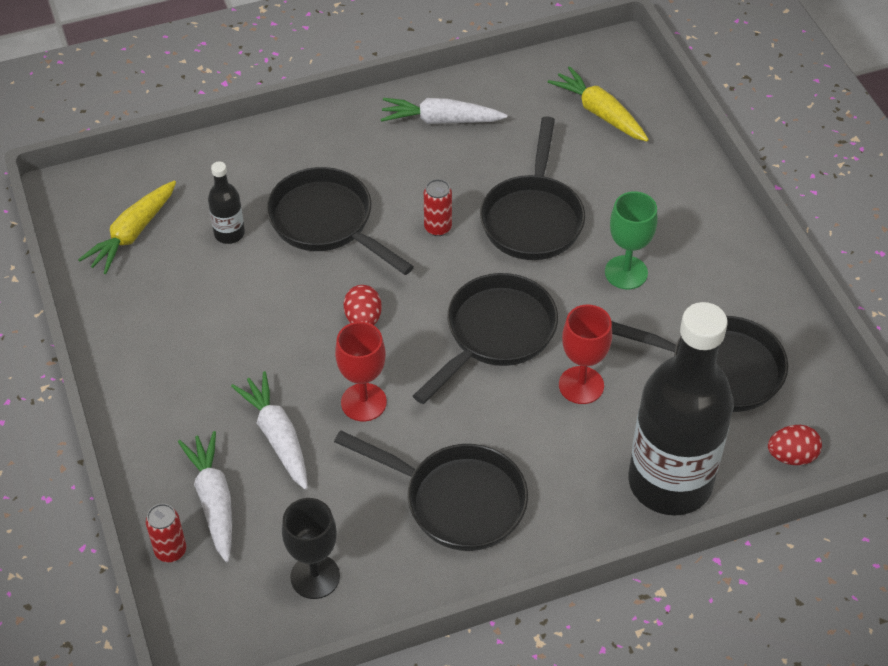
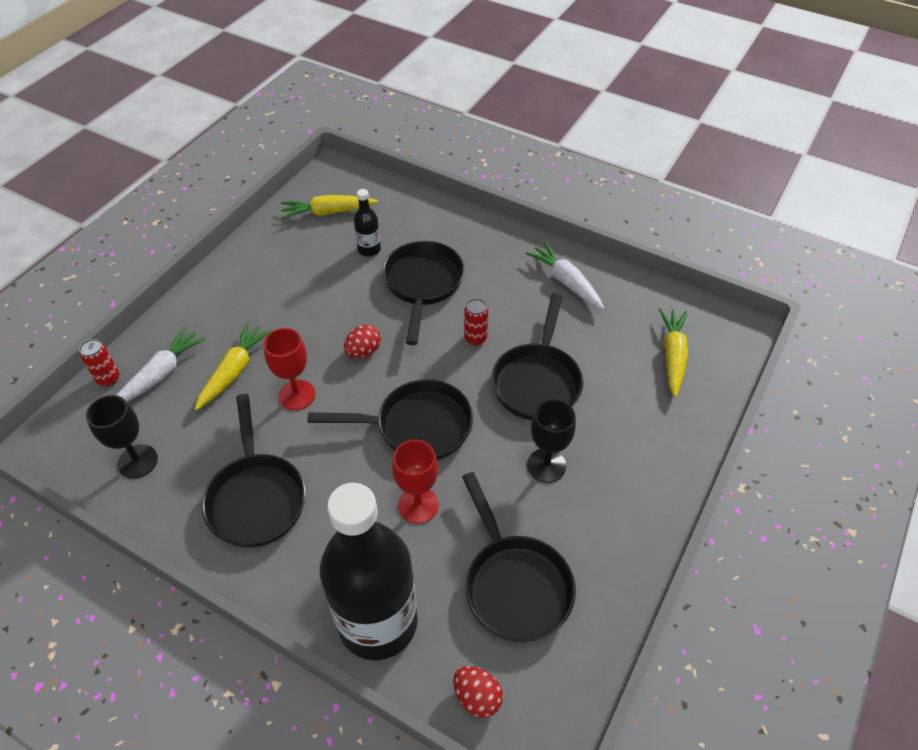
camera: 50 degrees right, 0 degrees up
(277, 436) = (234, 371): white carrot -> yellow carrot
(533, 218) = (537, 381): black pan -> black pan turned 45 degrees counterclockwise
(626, 272) = (546, 465): green goblet -> black goblet

